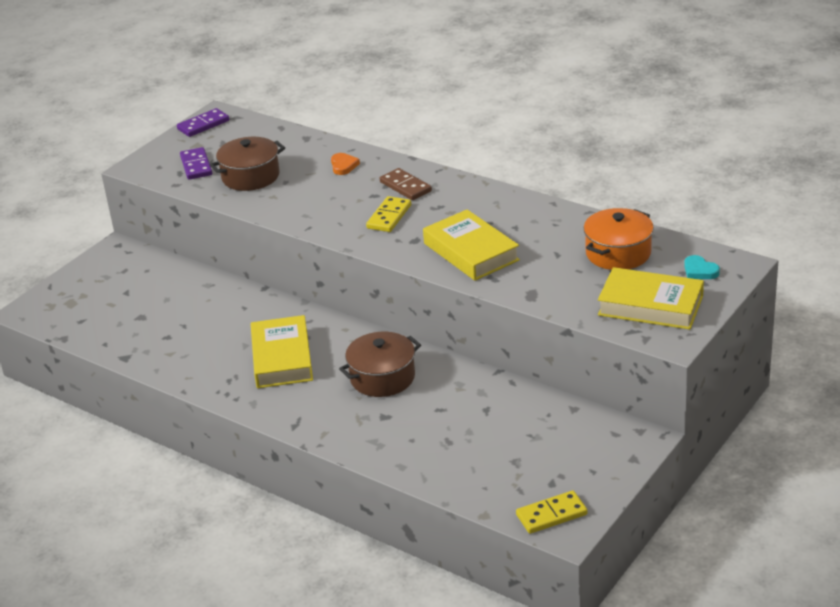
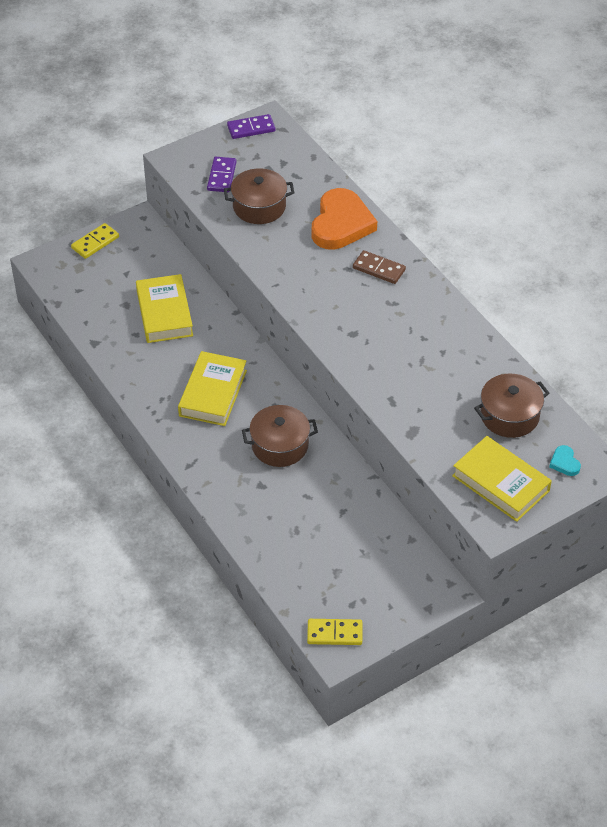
camera: 20 degrees right, 15 degrees up
(343, 166) = (341, 224): orange heart -> orange heart, size x2.43
(389, 217) = (347, 298): yellow domino -> yellow domino (95, 243)
(405, 186) = (379, 269): brown domino -> brown domino turned 45 degrees counterclockwise
(471, 252) = (391, 365): yellow book -> yellow book (164, 313)
(618, 253) = (509, 416): orange pot -> brown pot

